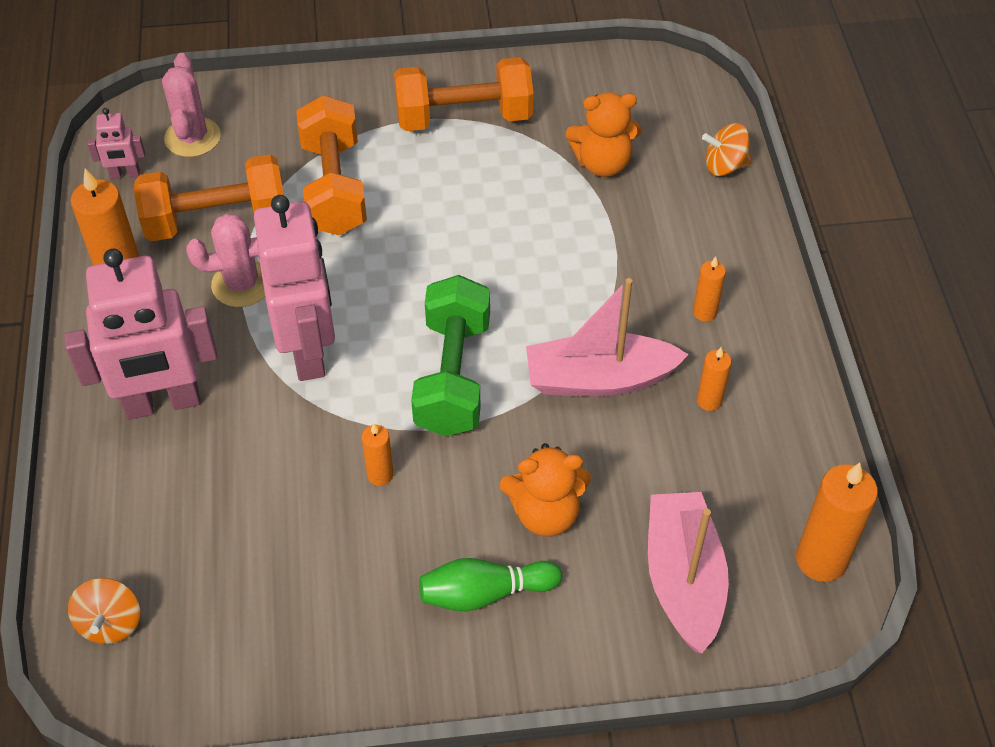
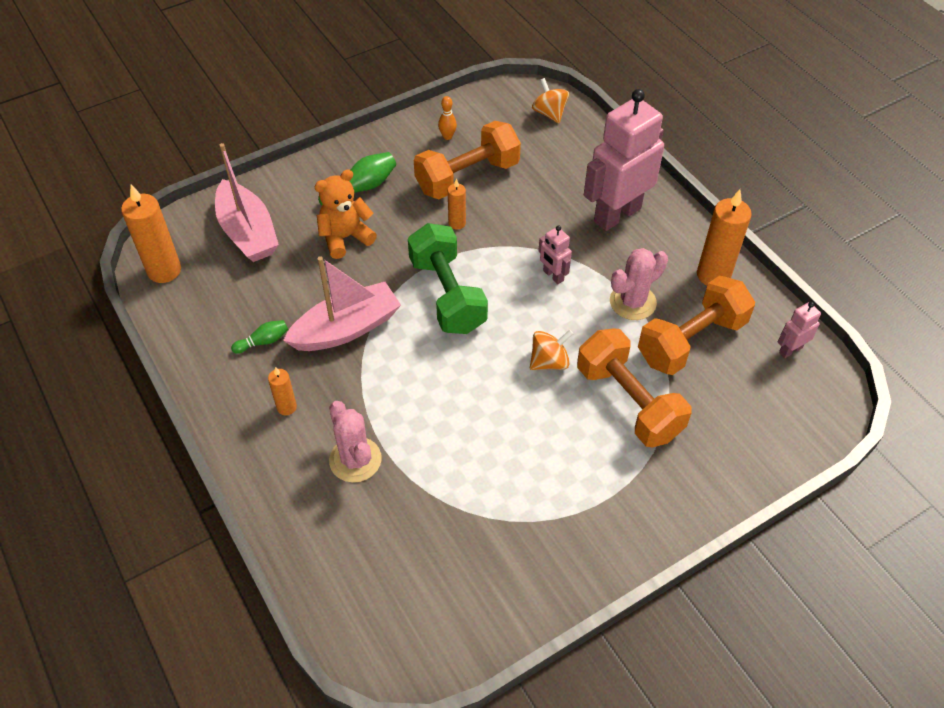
camera: 155 degrees right, 0 degrees up
(192, 137) = (773, 402): pink cactus -> pink cactus (355, 460)
(299, 643) = (447, 136): none -> orange bowling pin
(308, 351) = (553, 276): pink robot -> pink robot, size x0.44
(464, 117) = (571, 517): orange dumbbell -> orange dumbbell (467, 177)
(602, 163) = (423, 516): orange teddy bear -> none
(709, 401) = (263, 342): orange candle -> green bowling pin
(725, 166) = (312, 560): orange spinning top -> orange spinning top (549, 362)

